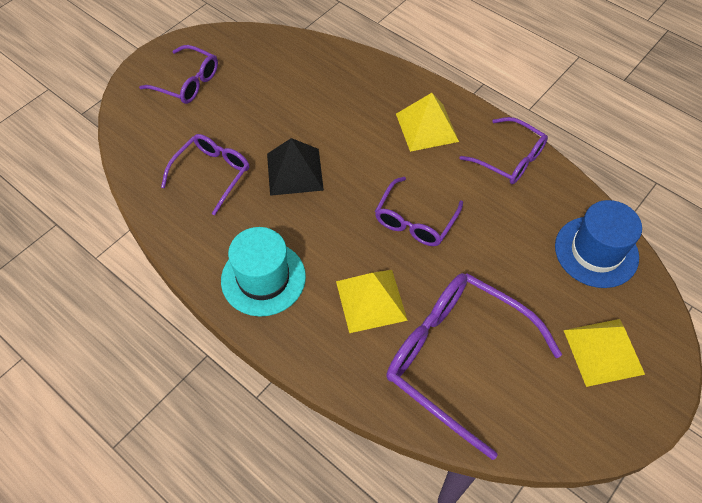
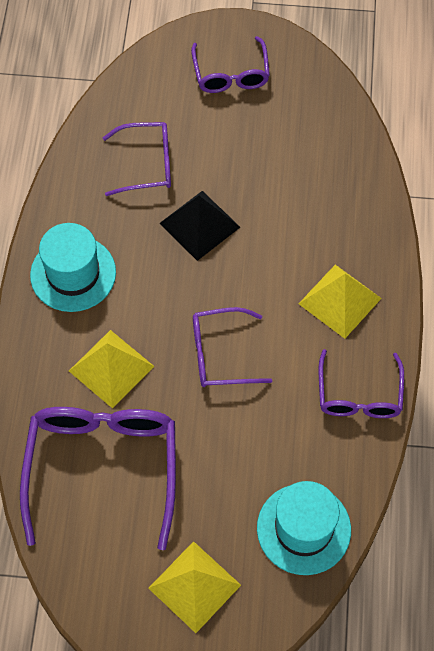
camera: 55 degrees right, 5 degrees up
(596, 251) = (303, 529): blue hat -> turquoise hat

